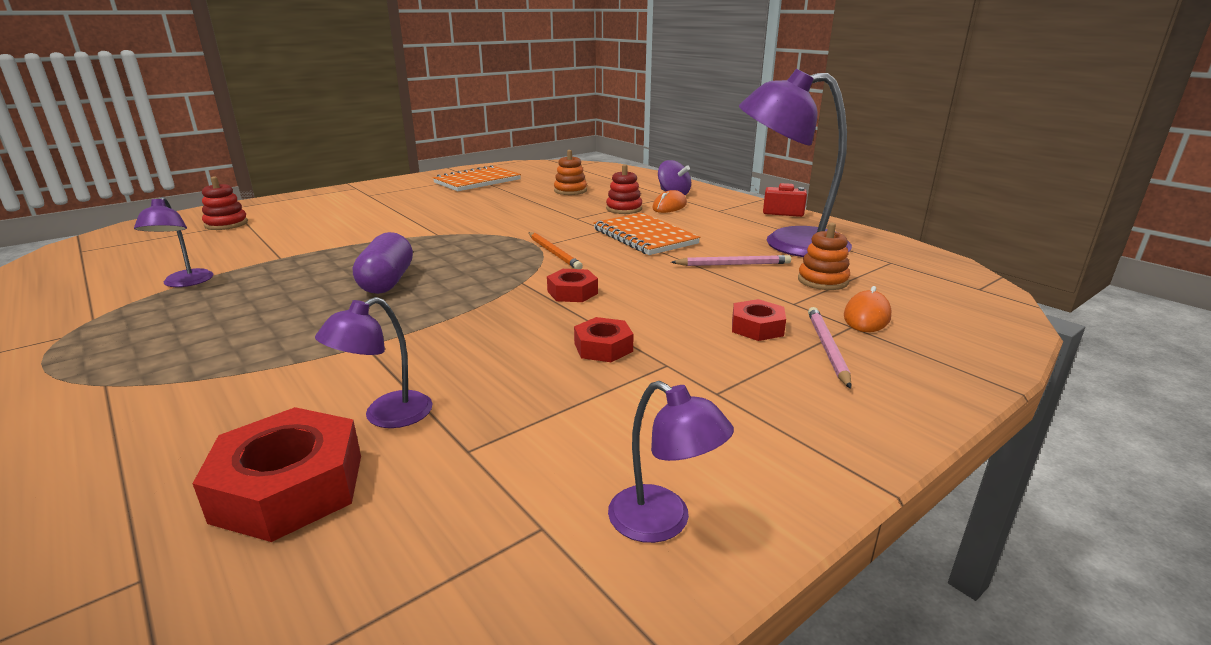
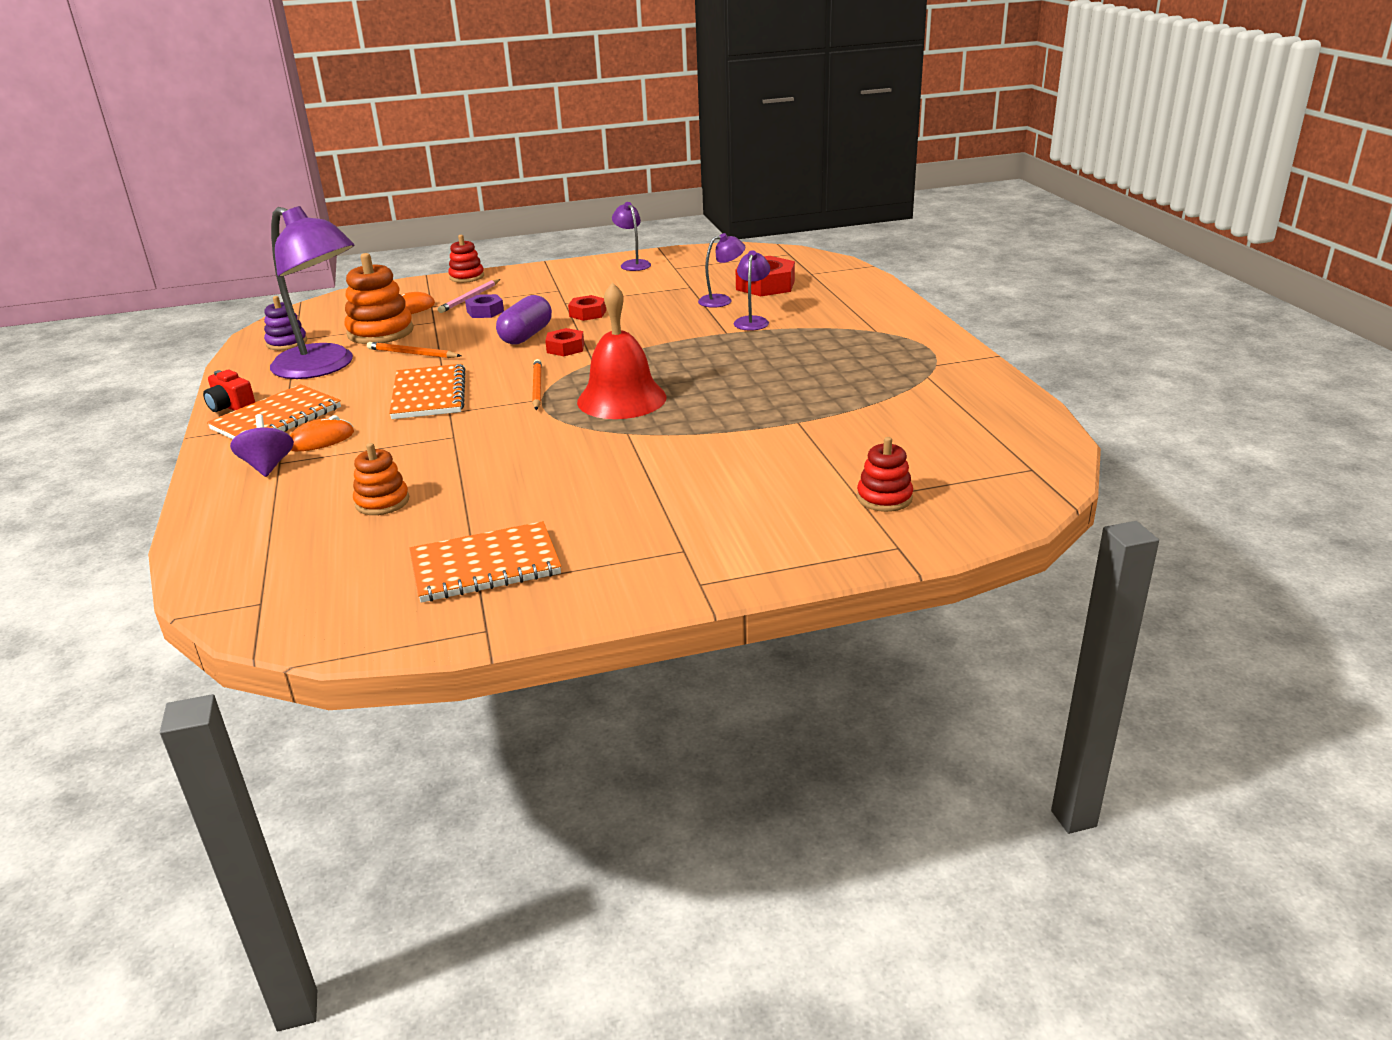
camera: 155 degrees left, 5 degrees up
(185, 283) = (876, 401): purple lamp -> purple lamp (752, 321)
(387, 282) = (700, 377): purple capsule -> purple capsule (526, 336)
(460, 254) = (621, 399): none -> red bell
(624, 209) = (378, 444): red stacking toy -> red stacking toy (467, 277)
(730, 211) = (277, 418): none -> orange notebook
(733, 264) = (412, 354): pink pencil -> orange pencil
(757, 327) = (485, 311): red nut -> purple nut
(822, 281) = (380, 332): orange stacking toy -> orange stacking toy, size x1.67
(887, 257) = (287, 343): none -> purple stacking toy

